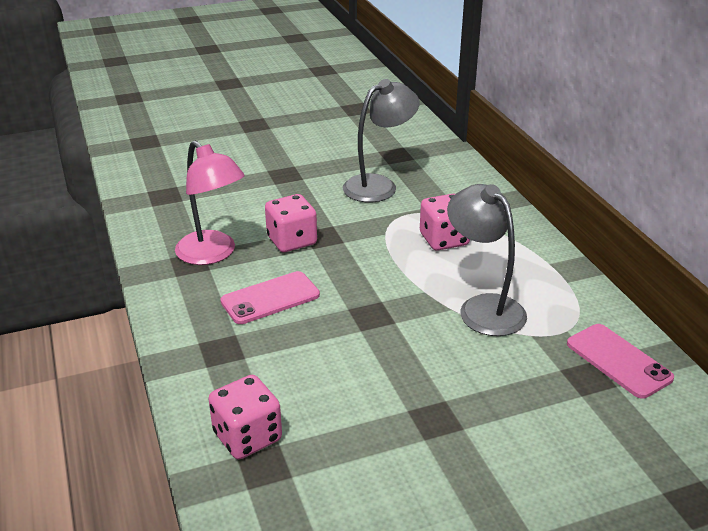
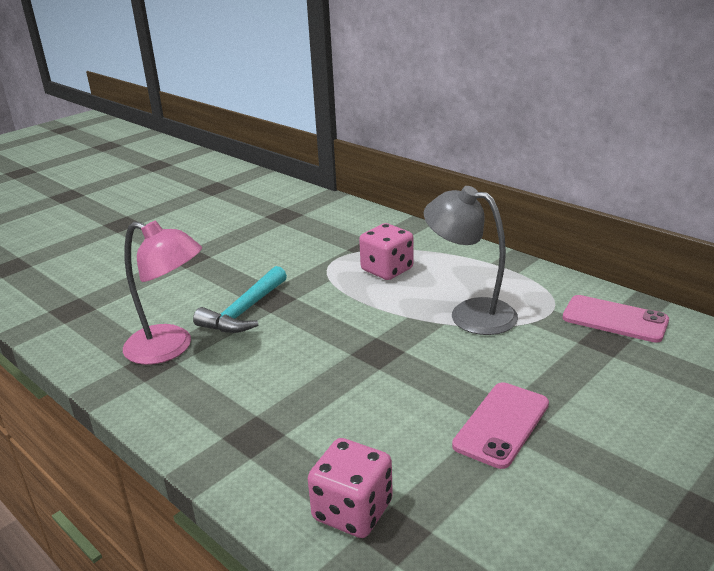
camera: 25 degrees left, 5 degrees down
(270, 298) = (265, 369): pink phone -> pink phone (502, 424)
(292, 241) = (244, 311): pink dice -> turquoise hammer
(379, 185) = (289, 243): grey lamp -> none

